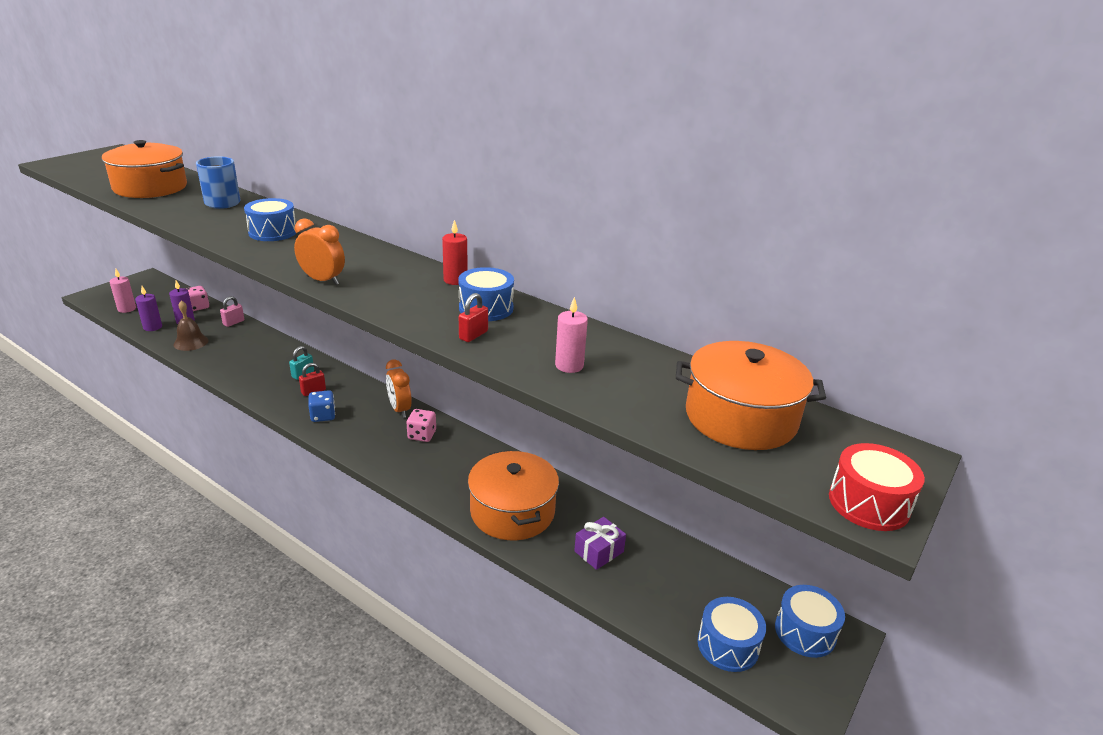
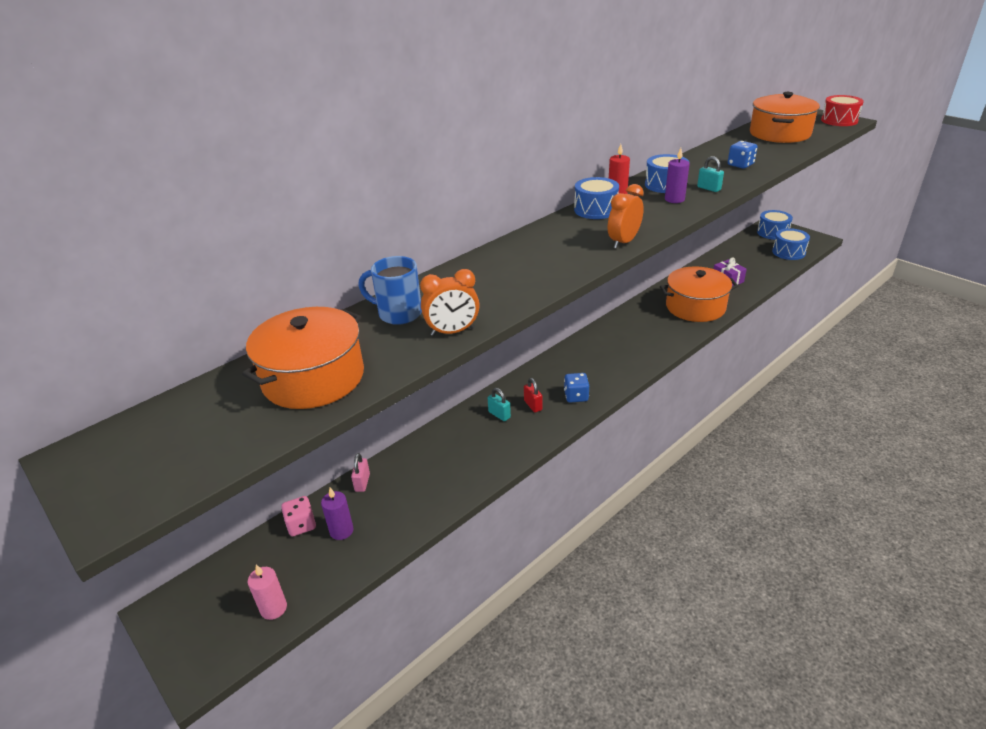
camera: 75 degrees left, 5 degrees up
(152, 327) = (347, 563): purple candle -> purple candle (674, 199)
(191, 342) = (404, 514): brown bell -> none
(233, 322) = (362, 482): pink padlock -> pink padlock turned 45 degrees clockwise
(273, 232) = (504, 274): blue drum -> blue drum (595, 210)
(399, 409) = (568, 354): orange clock -> orange clock (452, 332)
(422, 435) = (606, 343): pink dice -> none
(473, 335) = (709, 188): red padlock -> turquoise padlock
(569, 365) = (740, 165): pink candle -> blue dice

